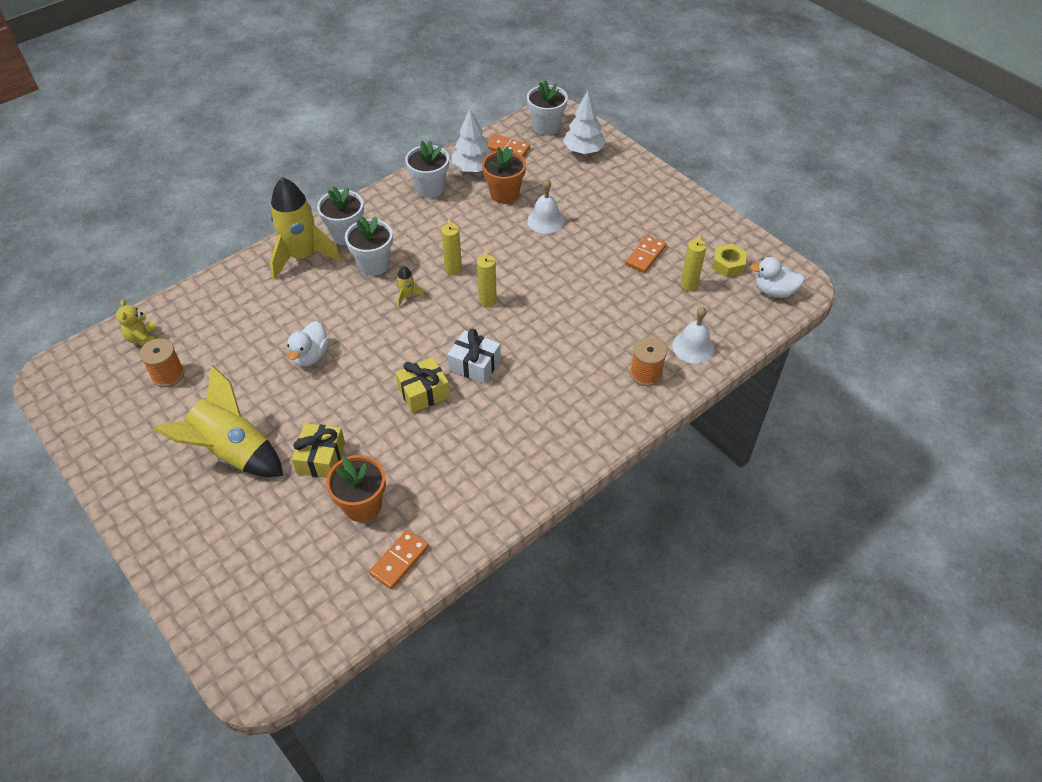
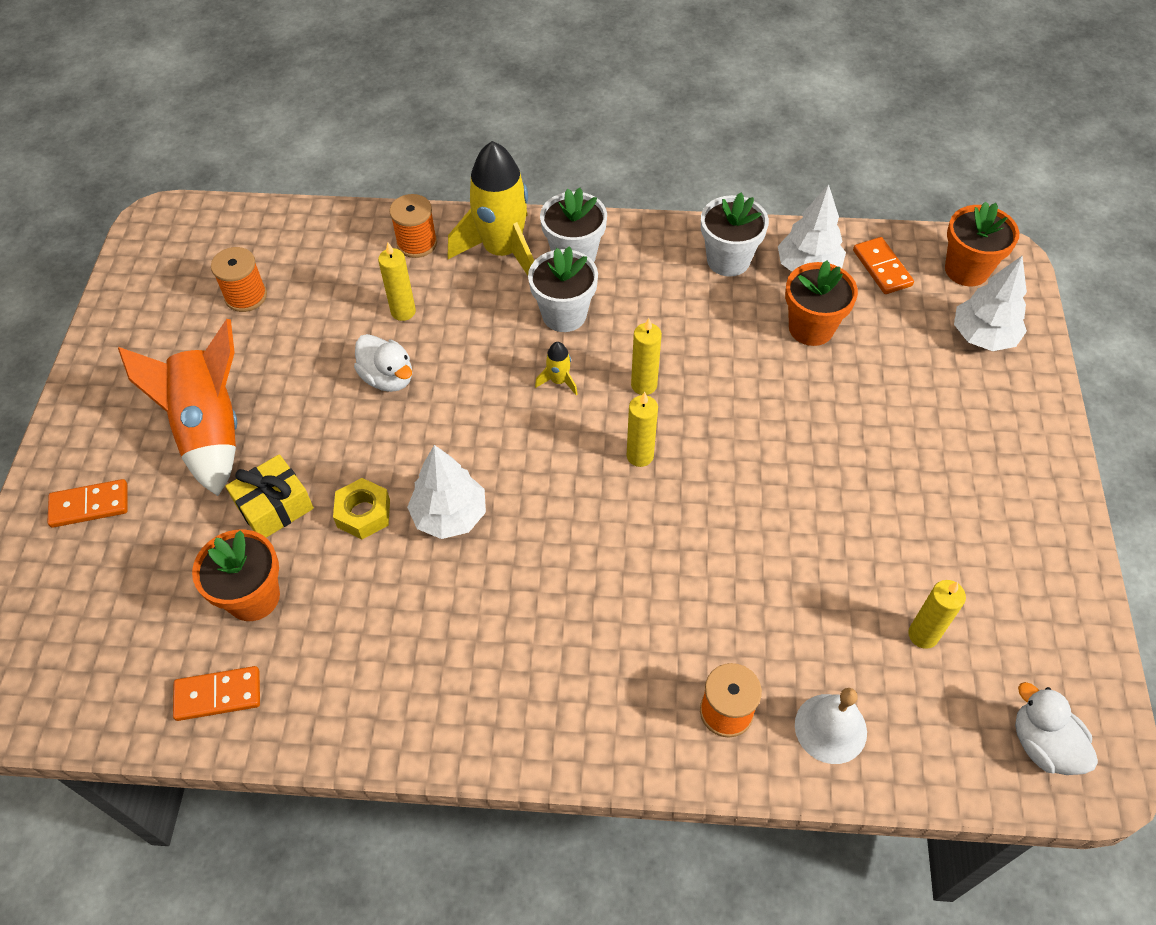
camera: 45 degrees right, 5 degrees up
(143, 338) = (266, 239): yellow teddy bear -> none
(233, 452) = (210, 429): yellow rocket -> orange rocket
(245, 283) = (417, 243): none -> orange spool
(279, 320) = (403, 311): none -> yellow candle
(310, 356) = (388, 378): white duck -> white duck turned 105 degrees counterclockwise
(423, 392) = (449, 515): yellow gift -> white tree
(475, 364) = (539, 526): white gift -> none
(545, 220) = (825, 400): white bell -> none
(546, 127) = (966, 270): white flower pot -> orange flower pot
(645, 256) = (907, 546): orange domino -> orange domino (89, 505)
(728, 264) = (1015, 650): yellow nut -> yellow nut (363, 513)

